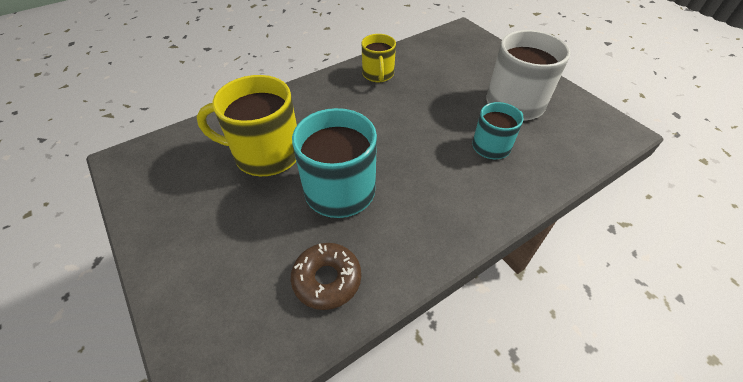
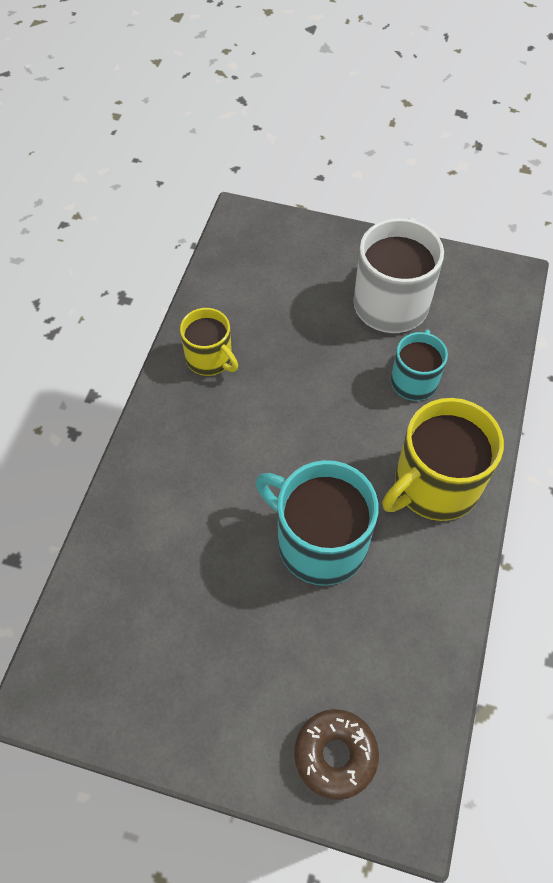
camera: 40 degrees left, 10 degrees up
(266, 154) = (199, 560): yellow mug -> yellow mug (434, 485)
(327, 279) = (402, 641): brown donut -> brown donut (335, 755)

